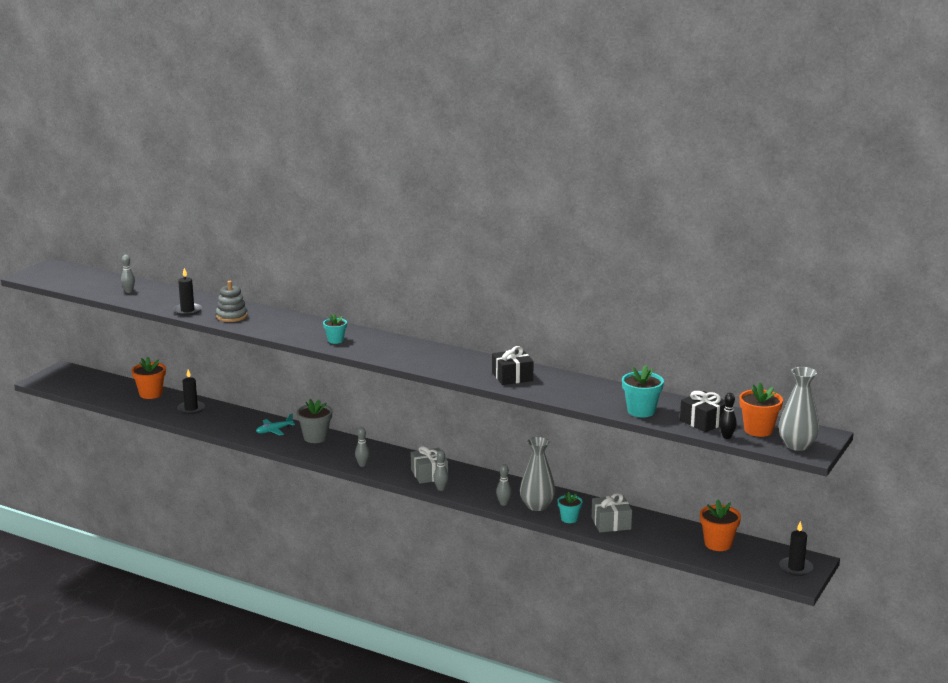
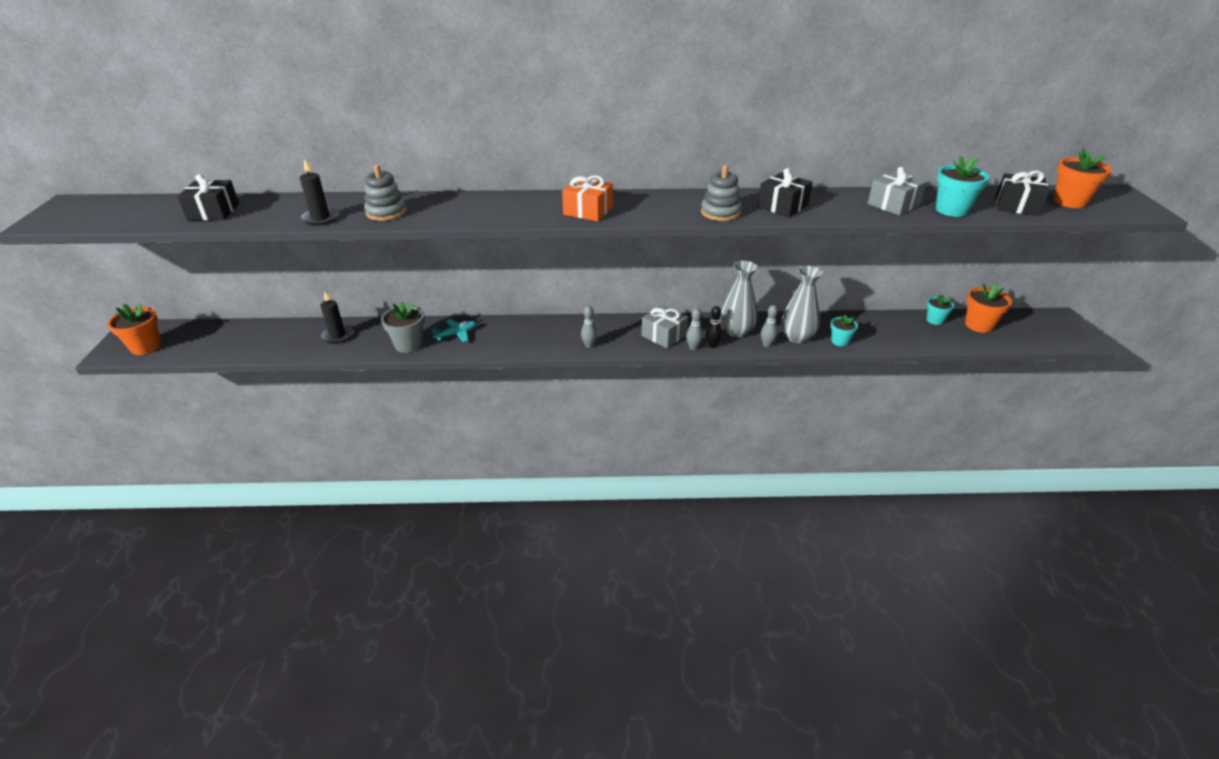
camera: 30 degrees left, 15 degrees up
(129, 291) = (213, 212): grey bowling pin -> black gift
(150, 394) = (272, 331): orange flower pot -> orange flower pot (146, 346)
(274, 430) = (456, 334): turquoise plane -> turquoise plane turned 150 degrees counterclockwise
(315, 437) = (508, 329): grey flower pot -> grey flower pot (408, 345)
(335, 340) = (545, 212): turquoise flower pot -> turquoise flower pot (935, 320)
(365, 346) = (588, 211): none -> orange gift
(457, 370) = (720, 212): none -> grey stacking toy
(611, 523) = (876, 334): grey gift -> grey gift (893, 204)
(727, 437) = (1063, 215): black bowling pin -> black bowling pin (712, 345)
(795, 568) = (1061, 328): black candle -> none
(797, 445) = (1124, 207): grey vase -> grey vase (736, 332)

